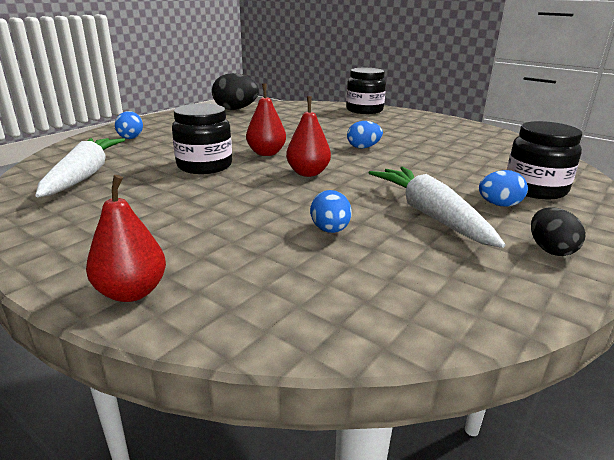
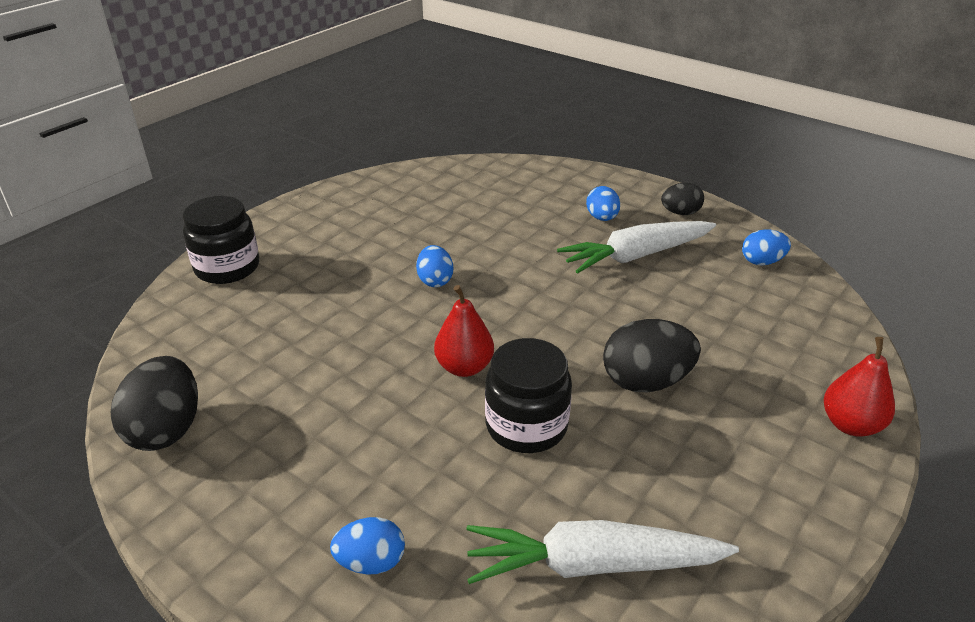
camera: 90 degrees left, 10 degrees up
(235, 202) = (646, 382): none -> black egg
(308, 173) = (540, 327): red pear -> none
(330, 230) = (689, 314): blue egg -> blue egg (762, 262)
(535, 189) = (559, 193): black jar -> none

